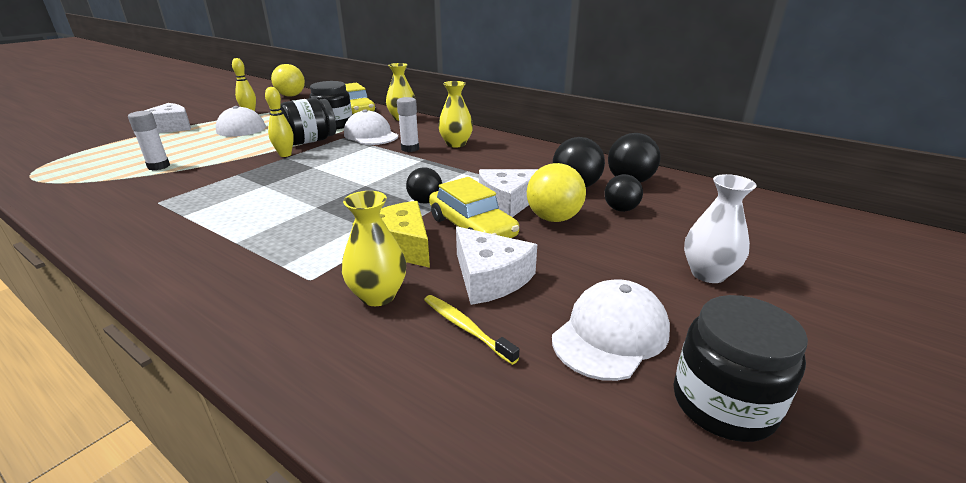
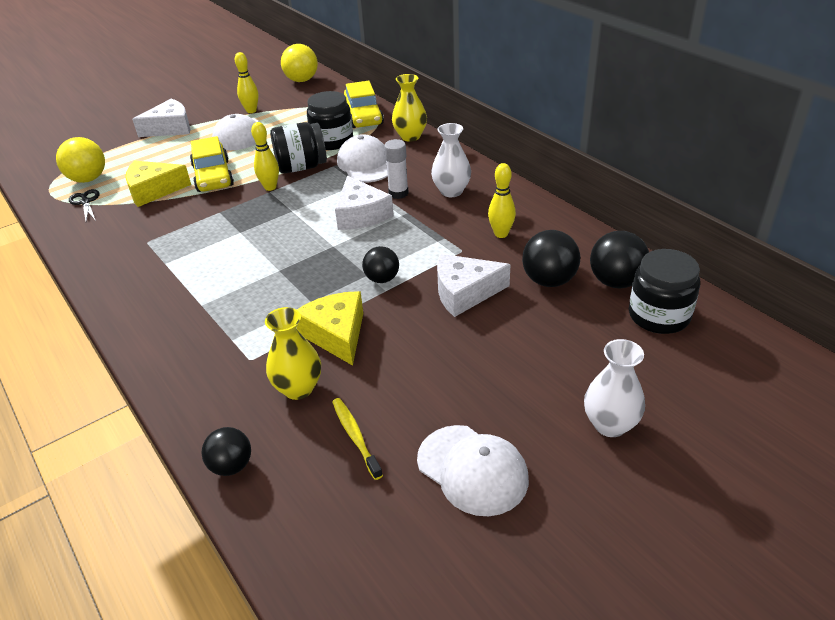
camera: 20 degrees right, 10 degrees up
(77, 181) = (85, 202): none -> black scissors
(159, 166) = (153, 190): white glue stick -> yellow cheese
(456, 144) = (451, 191): yellow vase -> white vase
(472, 227) = (412, 322): yellow car -> yellow car (213, 176)
(490, 277) = (400, 388): white cheese -> white cheese (361, 214)
(515, 164) = (501, 234): none -> yellow bowling pin
(553, 218) = (498, 324): yellow ball -> yellow ball (88, 179)
(610, 334) = (472, 469): white cap -> white cap turned 75 degrees clockwise
(620, 209) = (577, 323): black ball -> black ball (231, 466)
(723, 403) = (523, 554): black jar -> black jar (659, 316)

